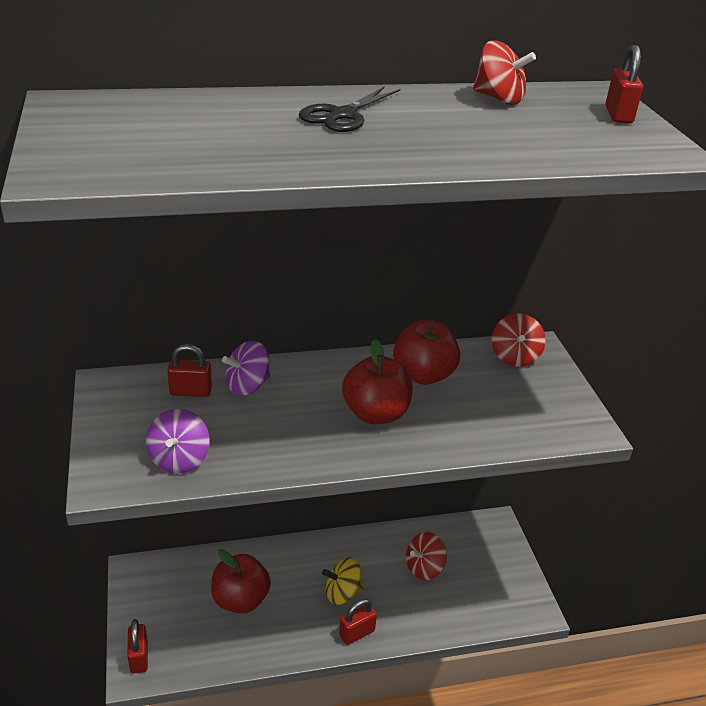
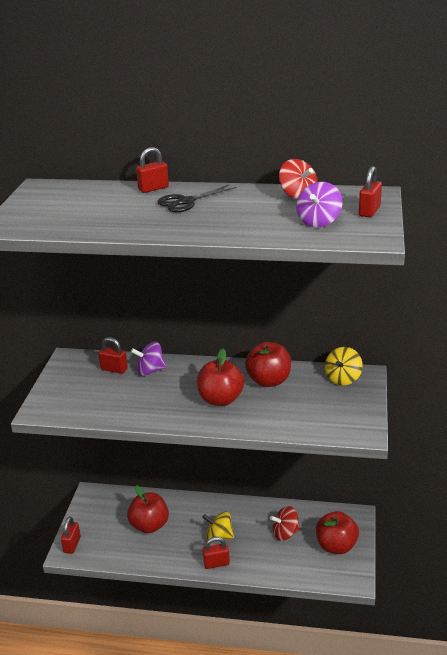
camera: 25 degrees right, 5 degrees down
(179, 459) = (86, 406): purple spinning top -> purple spinning top (318, 222)
(269, 97) = (153, 188): none -> red padlock
(492, 570) = (336, 546): none -> red apple
(514, 357) = (342, 378): red spinning top -> yellow spinning top

